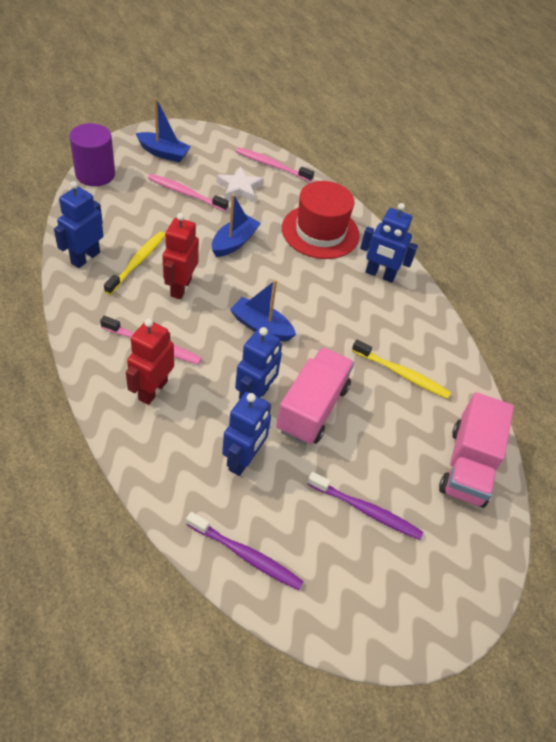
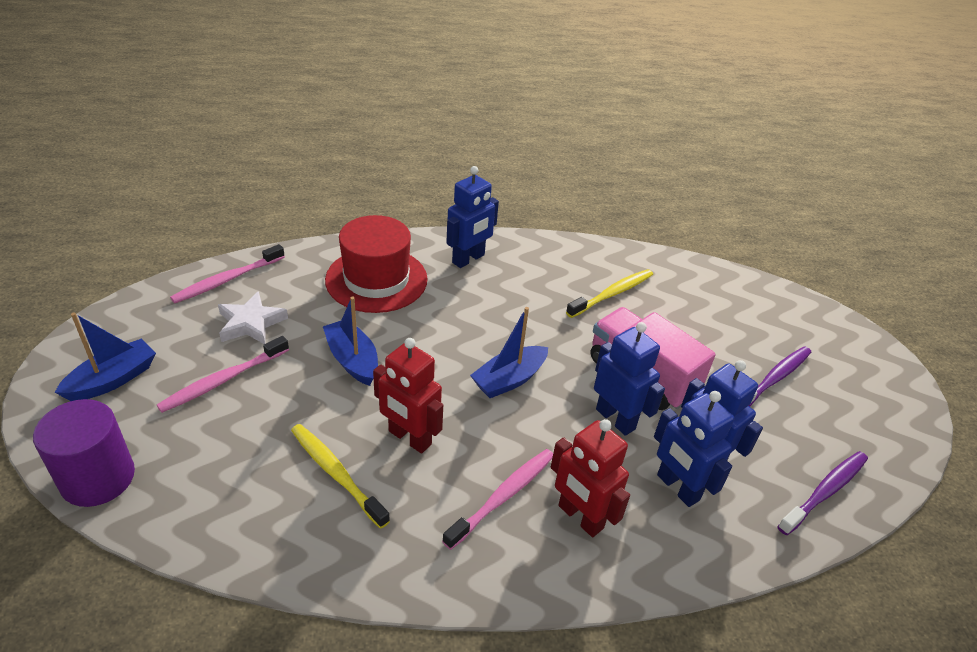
camera: 65 degrees left, 10 degrees down
(85, 258) = (291, 538): blue robot -> blue robot (677, 488)
(467, 465) = (729, 293): pink truck -> none

